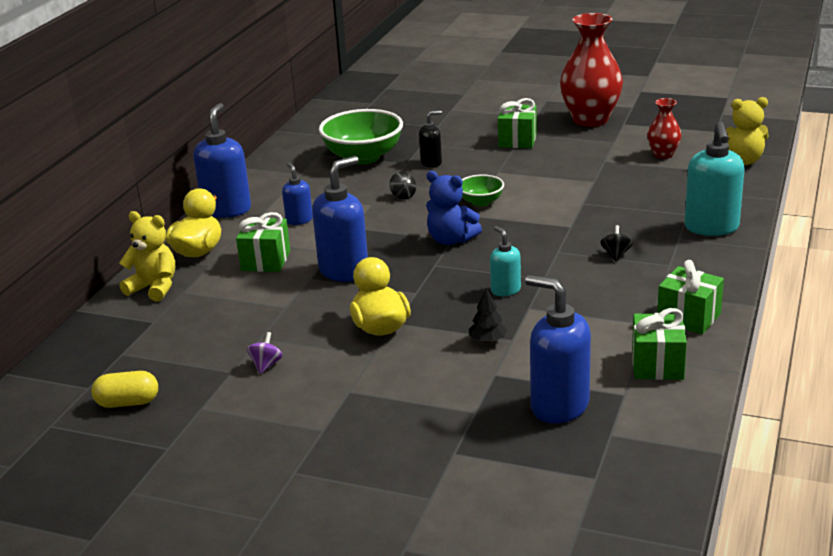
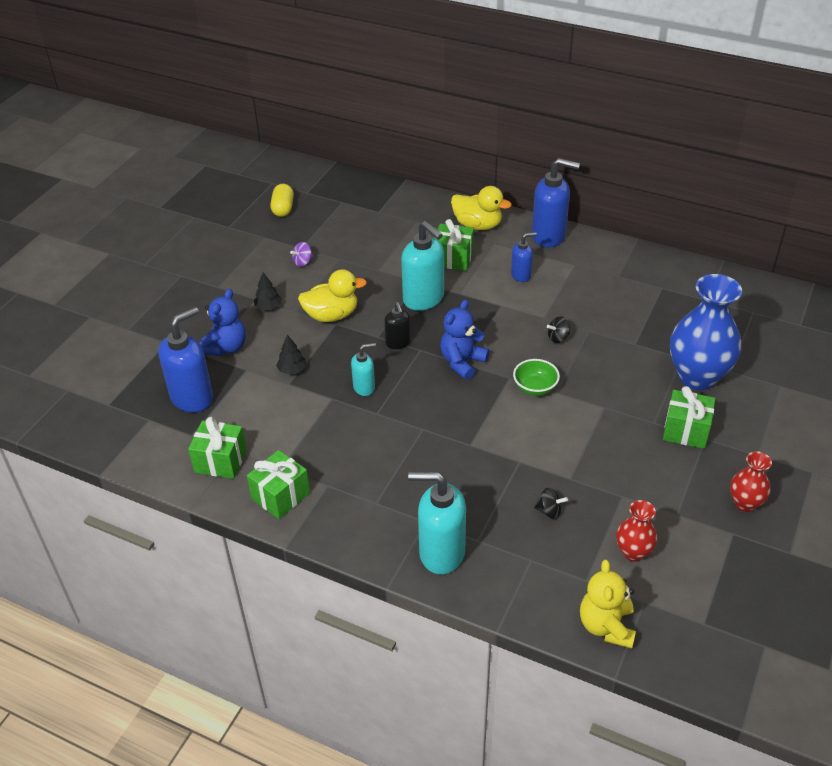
camera: 95 degrees right, 15 degrees up
(154, 288) = (426, 208): yellow teddy bear -> none
(266, 365) = (303, 262): purple spinning top -> purple spinning top turned 120 degrees clockwise
(344, 271) = (424, 299): blue soap dispenser -> turquoise soap dispenser
(363, 157) = (651, 315): green bowl -> none
(367, 377) = (268, 307): none -> black tree
(431, 163) = (632, 361): black soap dispenser -> black soap dispenser (398, 343)
(447, 137) = (697, 376): none -> blue vase
(455, 397) = (226, 347): none -> blue teddy bear
(590, 120) = (745, 503): red vase -> red vase, size x0.51
(616, 254) = (405, 468): black spinning top -> black spinning top (549, 511)

